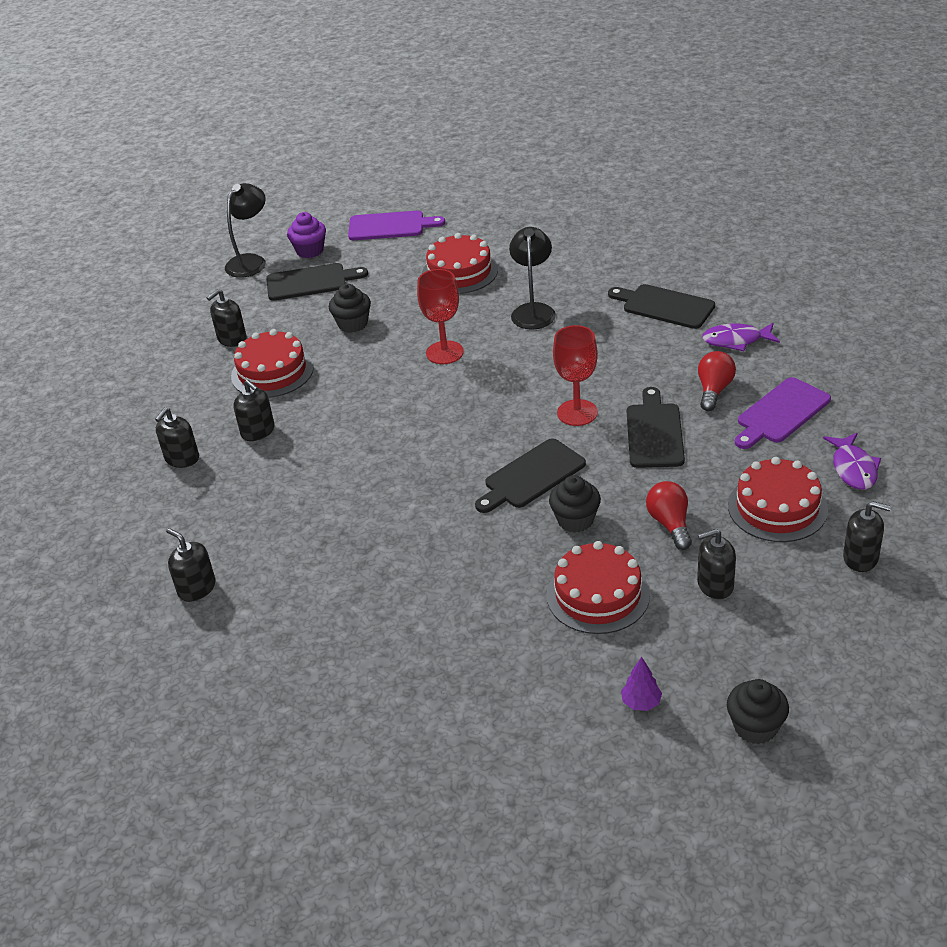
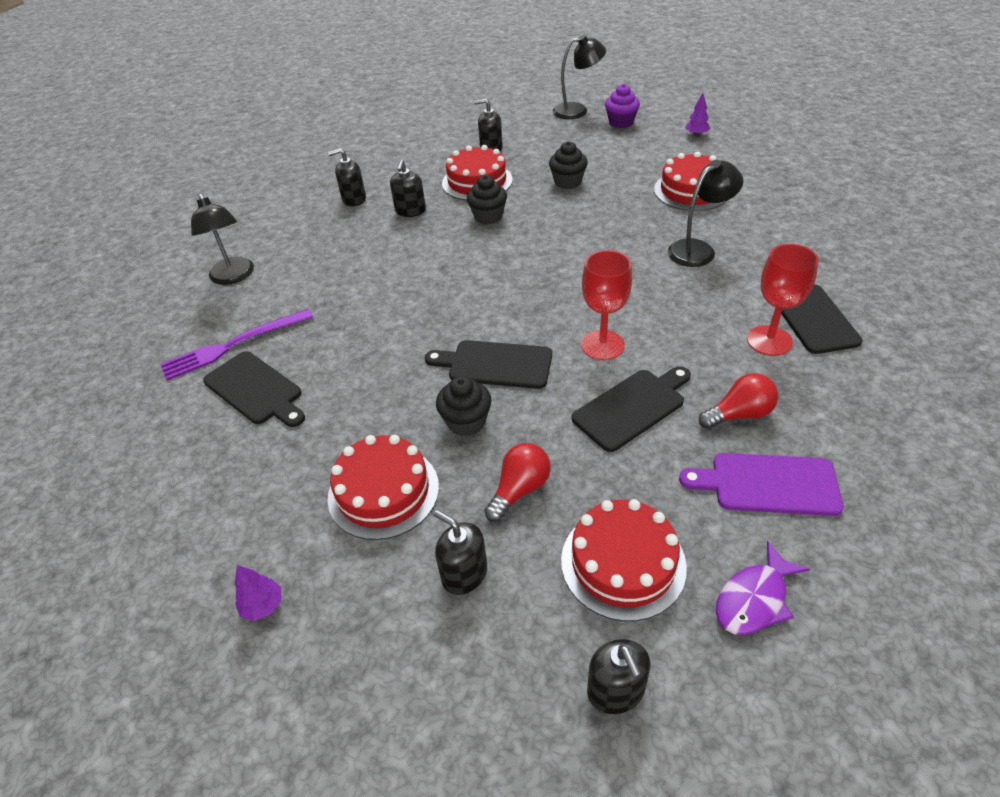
camera: 50 degrees right, 5 degrees up
(197, 588) = (234, 277): black soap dispenser -> black lamp
(309, 623) = (233, 345): none -> purple fork
(310, 282) = (589, 141): black cutting board -> black cutting board (256, 390)
(390, 226) = (696, 134): purple cutting board -> purple tree
(444, 352) = (589, 237): red goblet -> red goblet (769, 340)
(736, 340) = (831, 389): purple fish -> none
(755, 727) = (282, 730): black cupcake -> black cupcake (488, 216)

